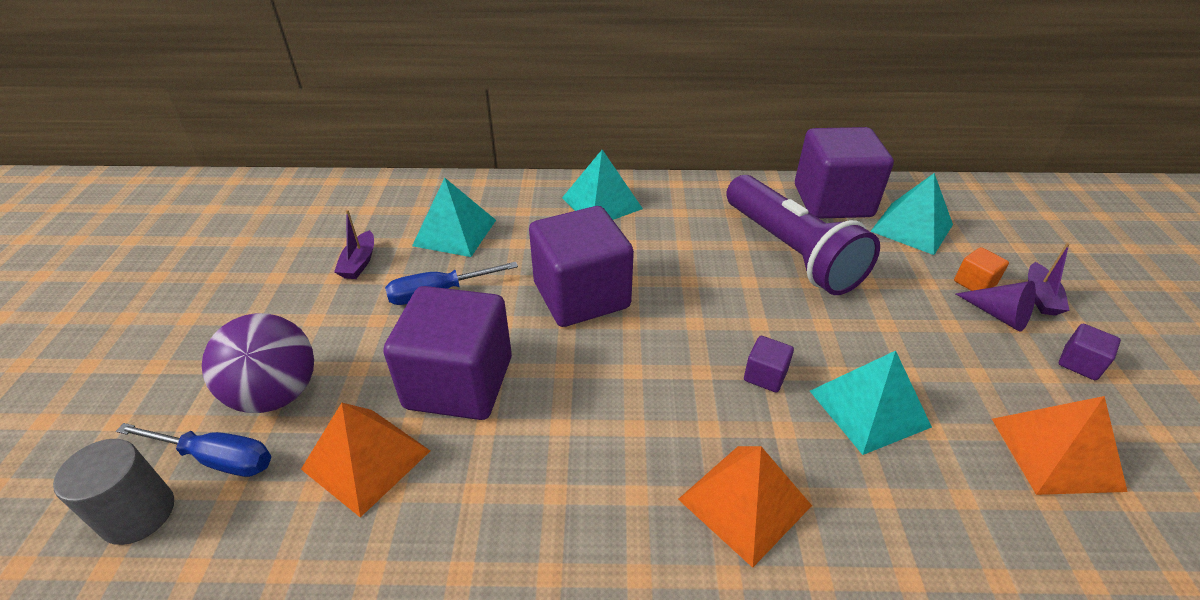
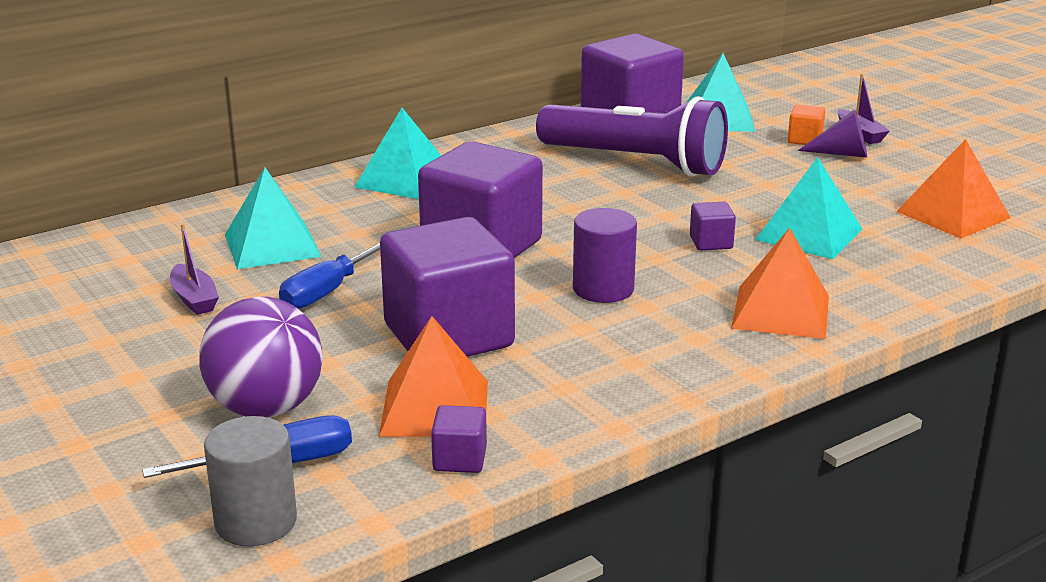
camera: 35 degrees left, 15 degrees down
(621, 388) = (603, 289): none -> purple cylinder
(1079, 363) = (922, 164): purple cube -> purple cube (459, 459)

